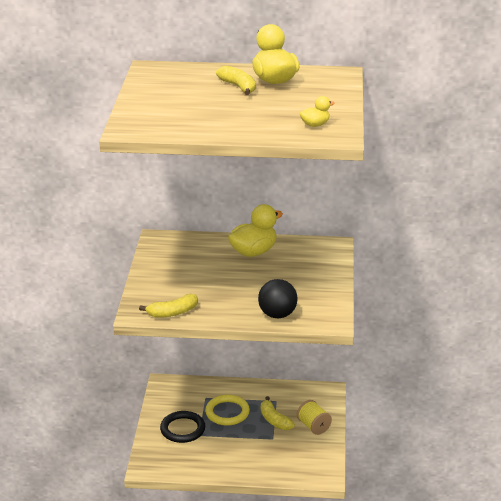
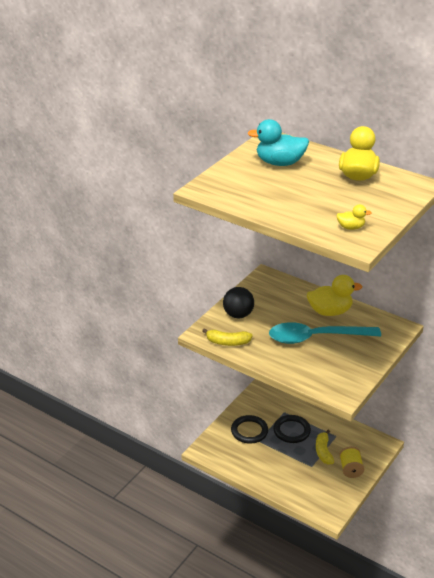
camera: 30 degrees right, 5 degrees up
(184, 87) = (279, 163): none -> turquoise duck
(227, 412) = (291, 431): yellow ring -> black ring
(238, 87) = (323, 174): yellow banana -> none
(260, 279) = (316, 338): none -> turquoise spoon
(277, 315) = (305, 373): black ball -> black ball (238, 315)

